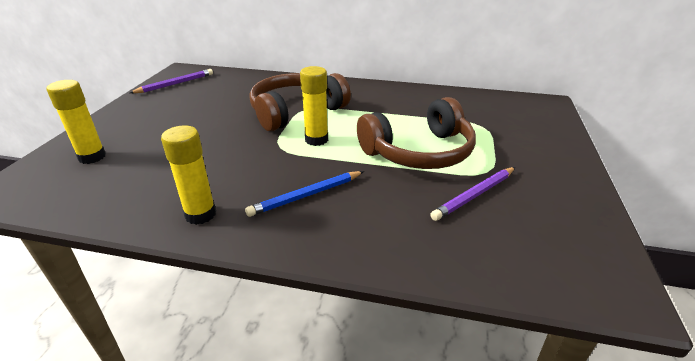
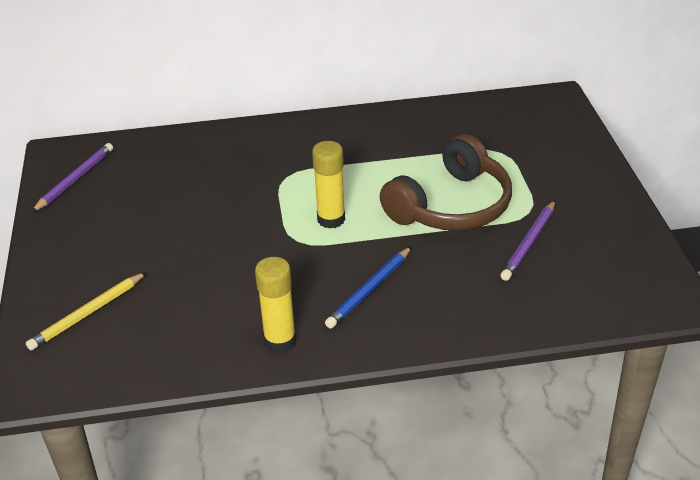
camera: 20 degrees left, 5 degrees up
(92, 157) = (87, 314): yellow glue stick -> yellow pencil
(296, 111) = (276, 184): brown headphones -> none

